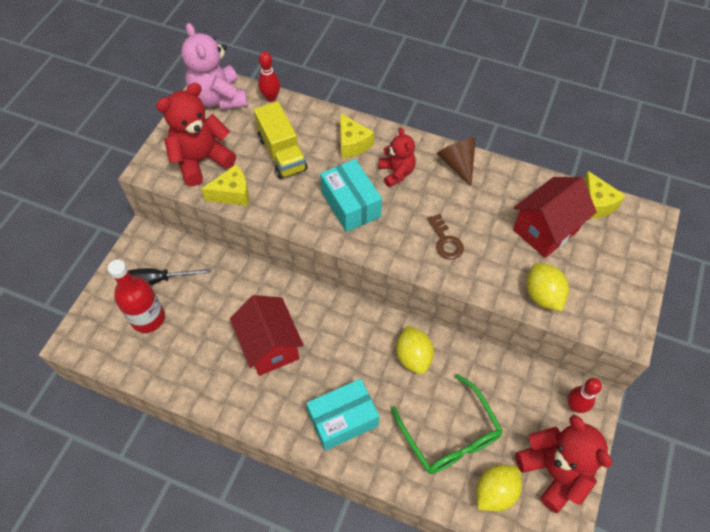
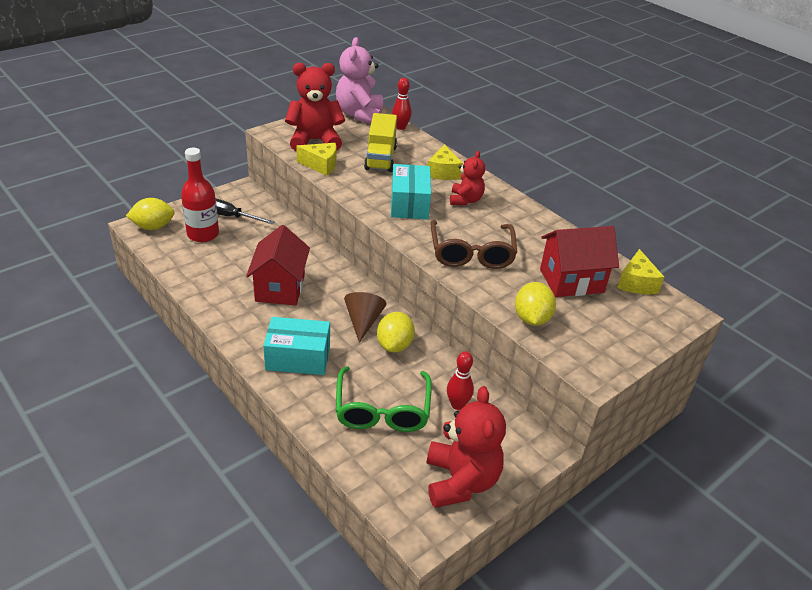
camera: 25 degrees right, 20 degrees down
(445, 241) = (471, 253): brown key -> brown glasses
(457, 164) = (524, 214): brown cone -> brown cone (363, 321)
(495, 492) = (390, 468): yellow lemon -> yellow lemon (153, 227)
(575, 406) = (521, 445): red bowling pin -> red bowling pin (457, 404)

